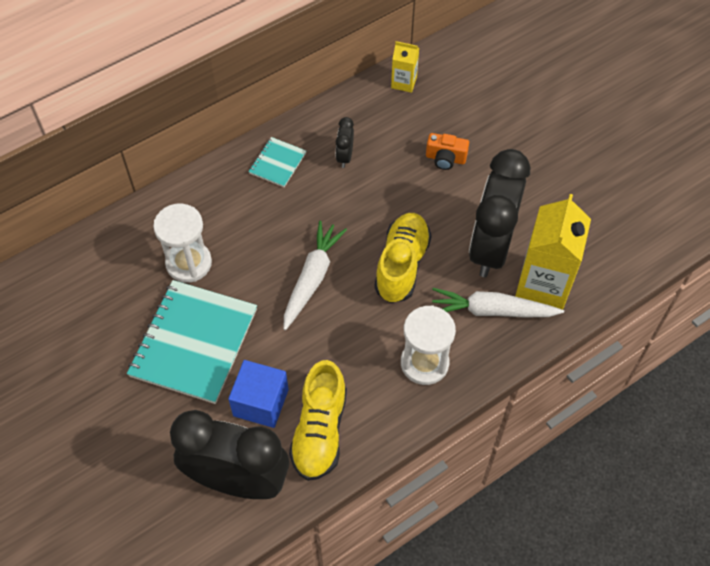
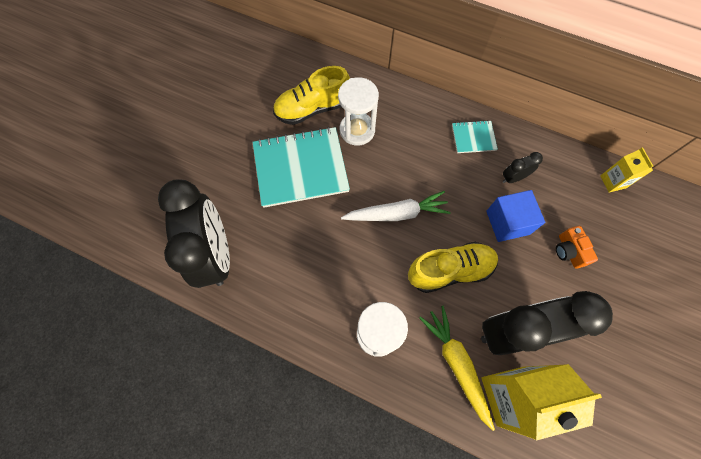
camera: 60 degrees right, 10 degrees up
(261, 402) = (280, 235): blue cube -> blue cube (507, 222)
(320, 431) = (280, 288): yellow shoe -> yellow shoe (312, 109)
(492, 310) = (457, 364): white carrot -> yellow carrot

